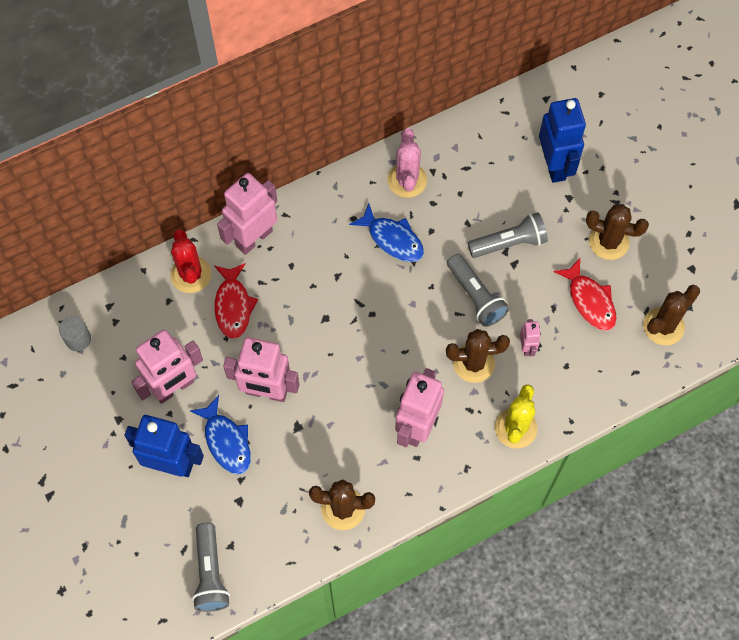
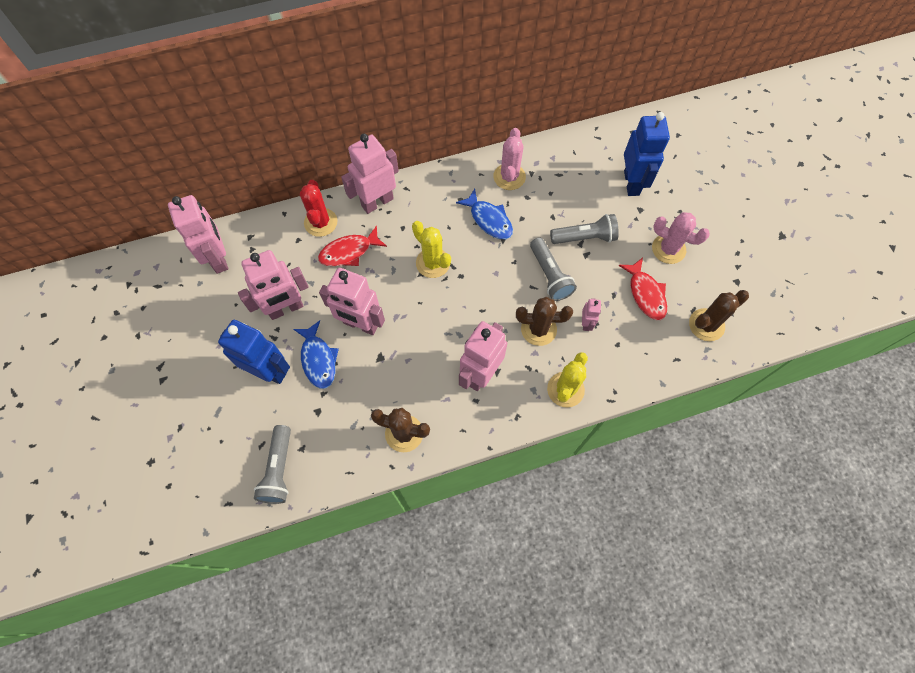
camera: 10 degrees right, 0 degrees up
(78, 339) = (219, 258): grey cylinder -> pink robot
(233, 306) = (349, 252): red fish -> red fish turned 60 degrees clockwise
(336, 303) = (433, 263): none -> yellow cactus
(609, 242) = (668, 249): brown cactus -> pink cactus

